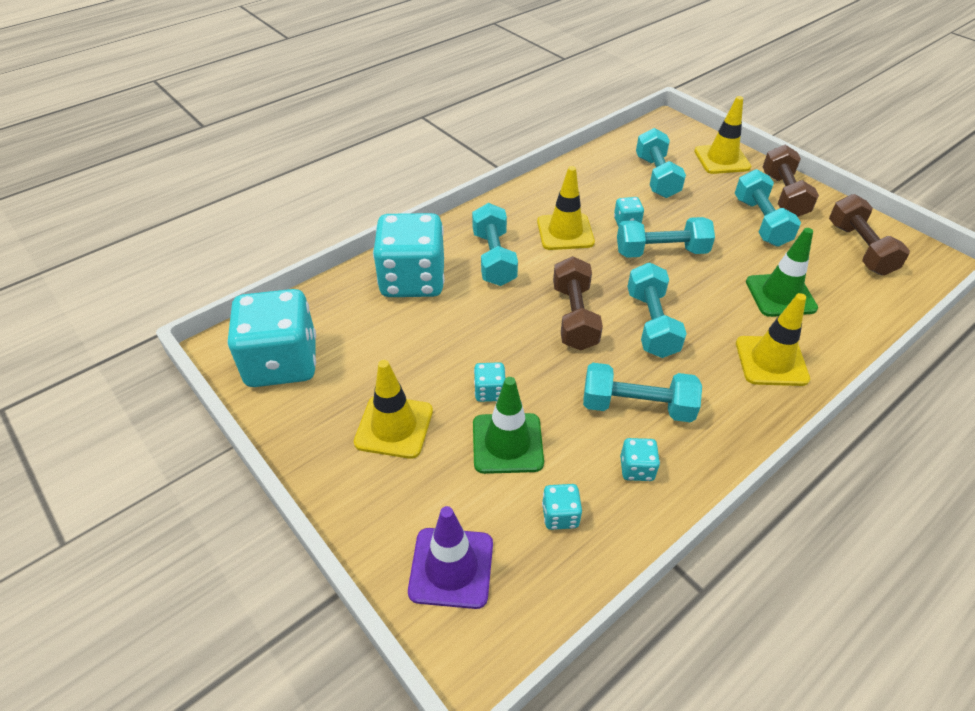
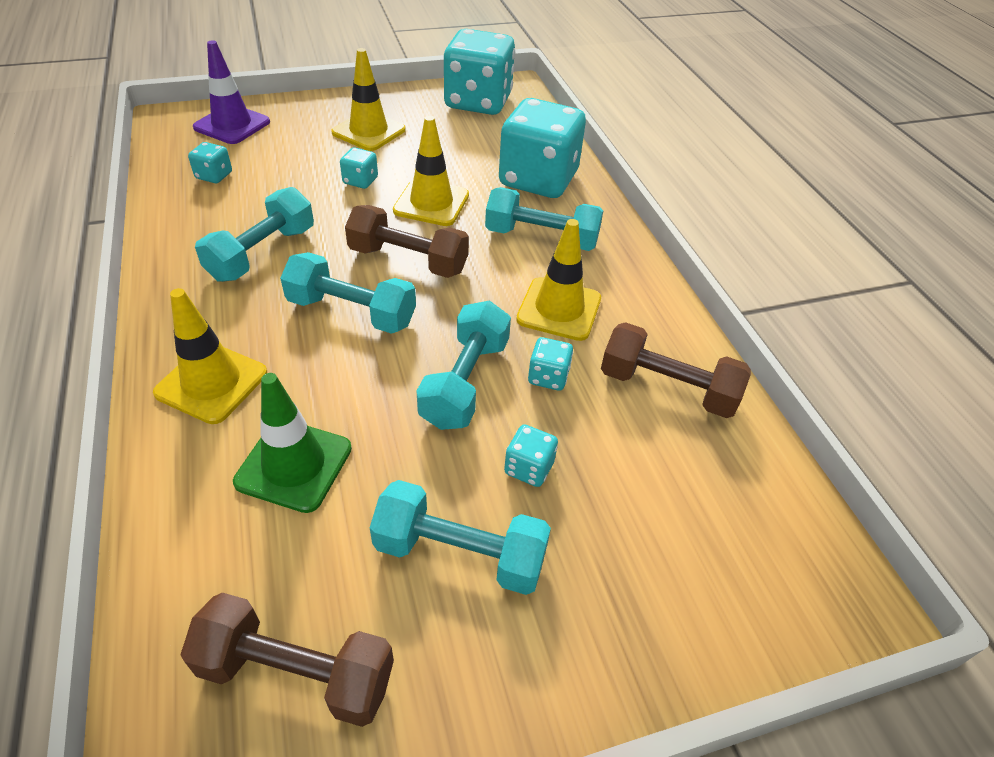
camera: 110 degrees right, 0 degrees up
(507, 443) = (300, 173): green traffic cone -> none
(636, 469) = (206, 226): turquoise dice -> turquoise dice (529, 468)
(656, 177) = (654, 472): turquoise dumbbell -> none
(722, 159) = (681, 618): yellow traffic cone -> yellow traffic cone (431, 203)
(783, 195) = (516, 653): brown dumbbell -> brown dumbbell (667, 388)

